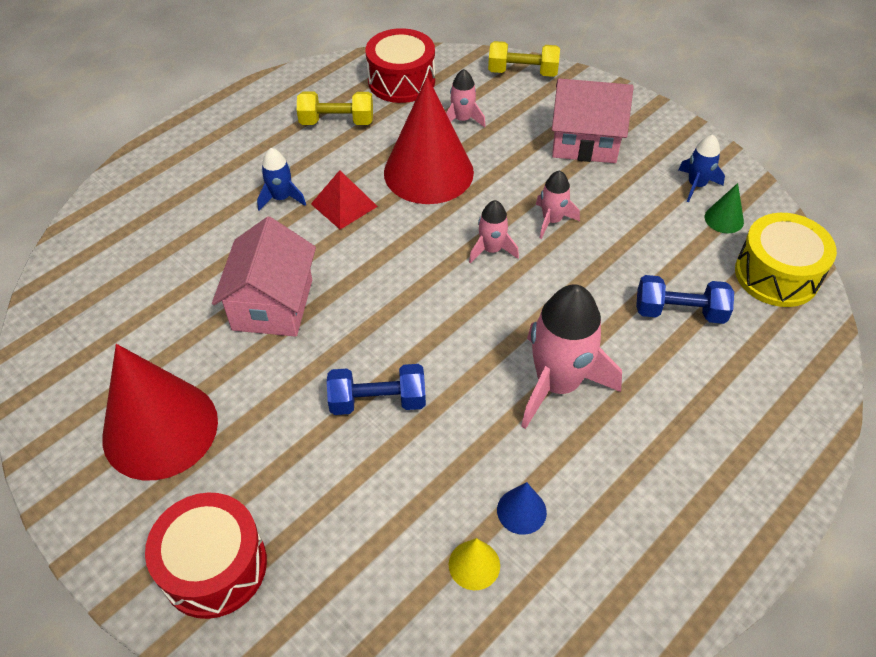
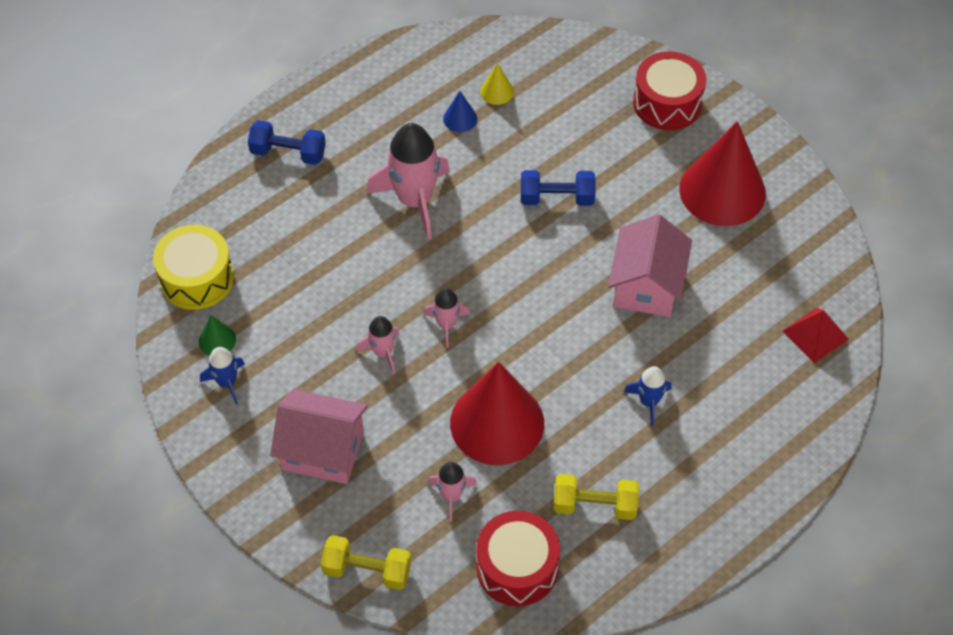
camera: 175 degrees left, 5 degrees up
(344, 205) = (585, 388): red pyramid -> red pyramid (815, 335)
(679, 312) = (296, 251): blue dumbbell -> blue dumbbell (288, 153)

